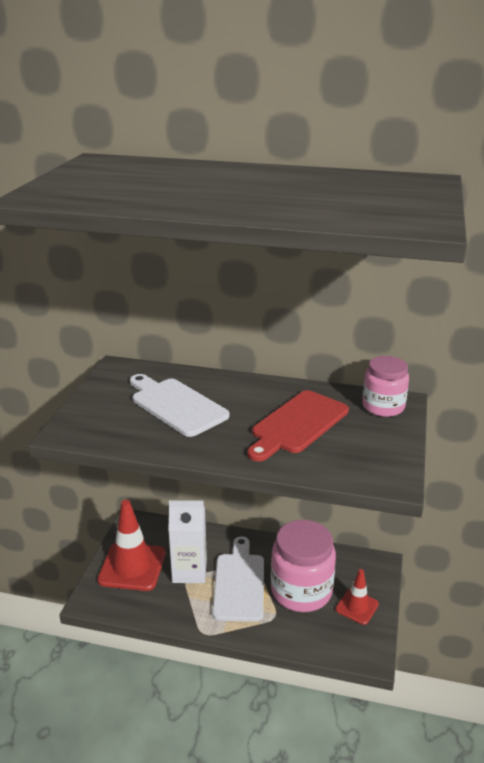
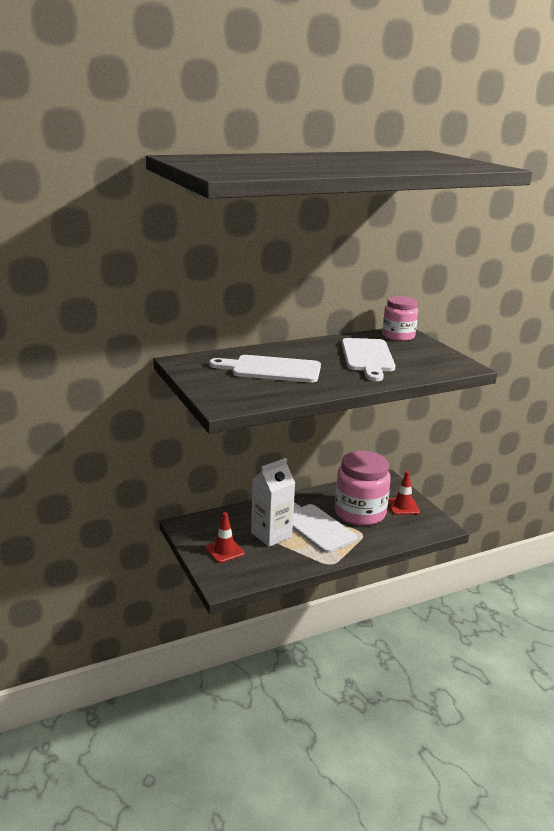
camera: 40 degrees left, 5 degrees down
(132, 567) = (224, 551): red traffic cone -> red traffic cone, size x0.56
(297, 424) = (368, 357): red cutting board -> white cutting board

